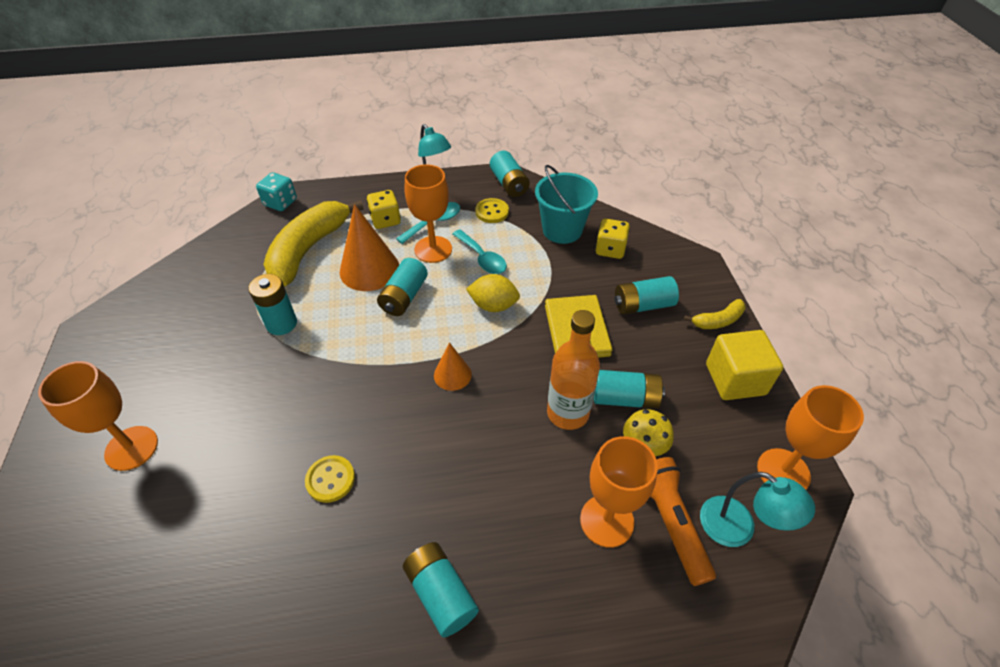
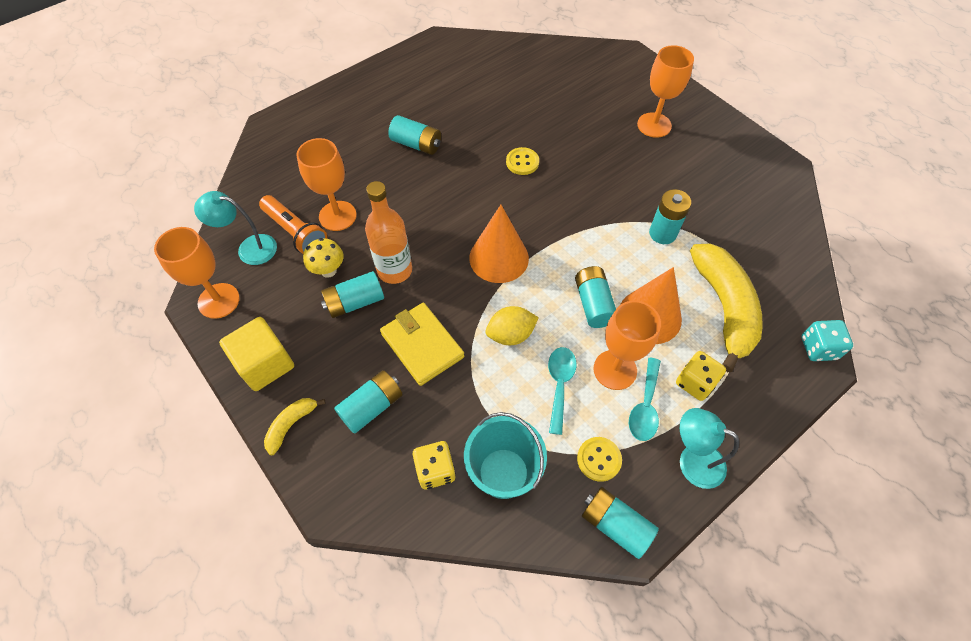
camera: 150 degrees right, 10 degrees up
(452, 374) = (499, 258): orange cone -> orange cone, size x1.82
(482, 258) = (559, 384): turquoise spoon -> turquoise spoon turned 75 degrees clockwise

